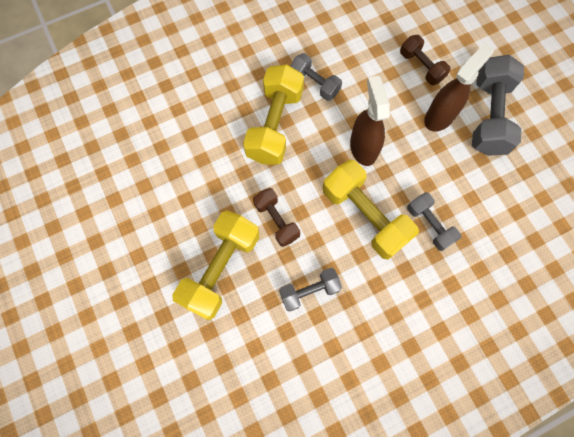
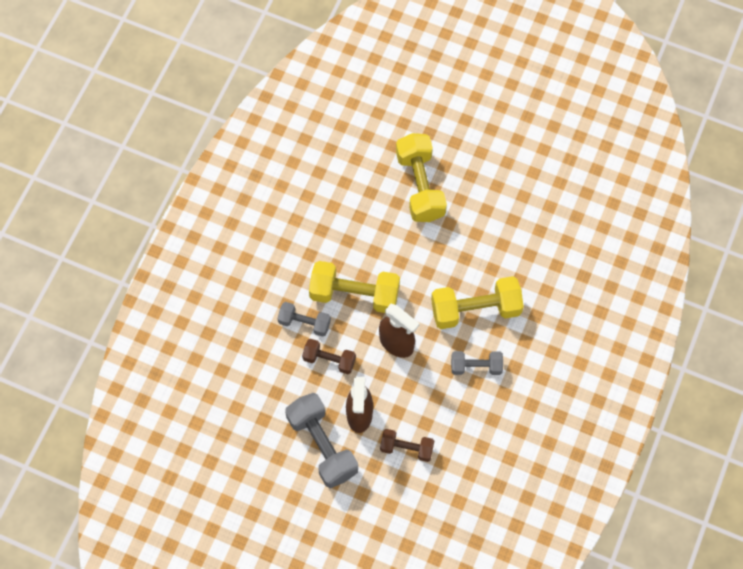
camera: 140 degrees right, 5 degrees down
(275, 125) = (475, 309): yellow dumbbell -> yellow dumbbell turned 75 degrees counterclockwise
(276, 220) = (412, 243): brown dumbbell -> brown dumbbell (329, 360)
(309, 291) = (350, 216): grey dumbbell -> none

